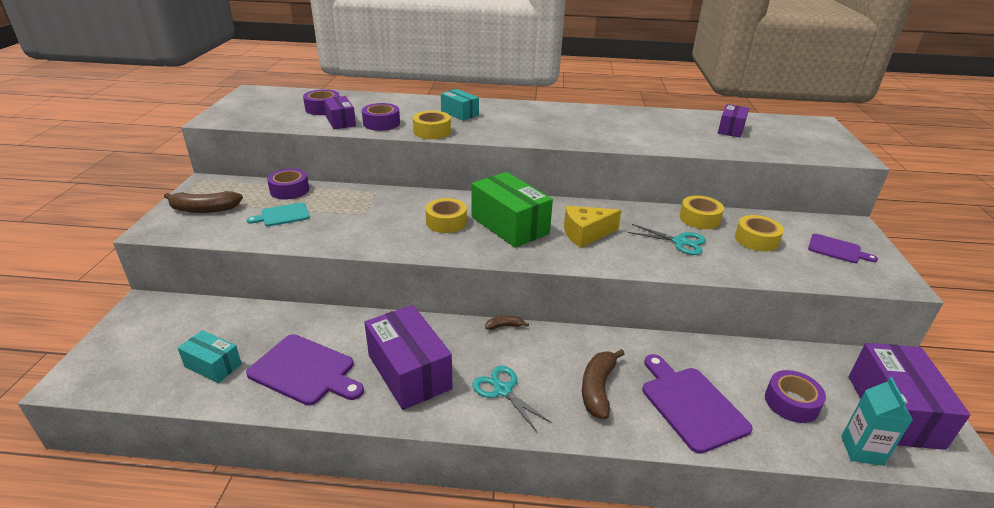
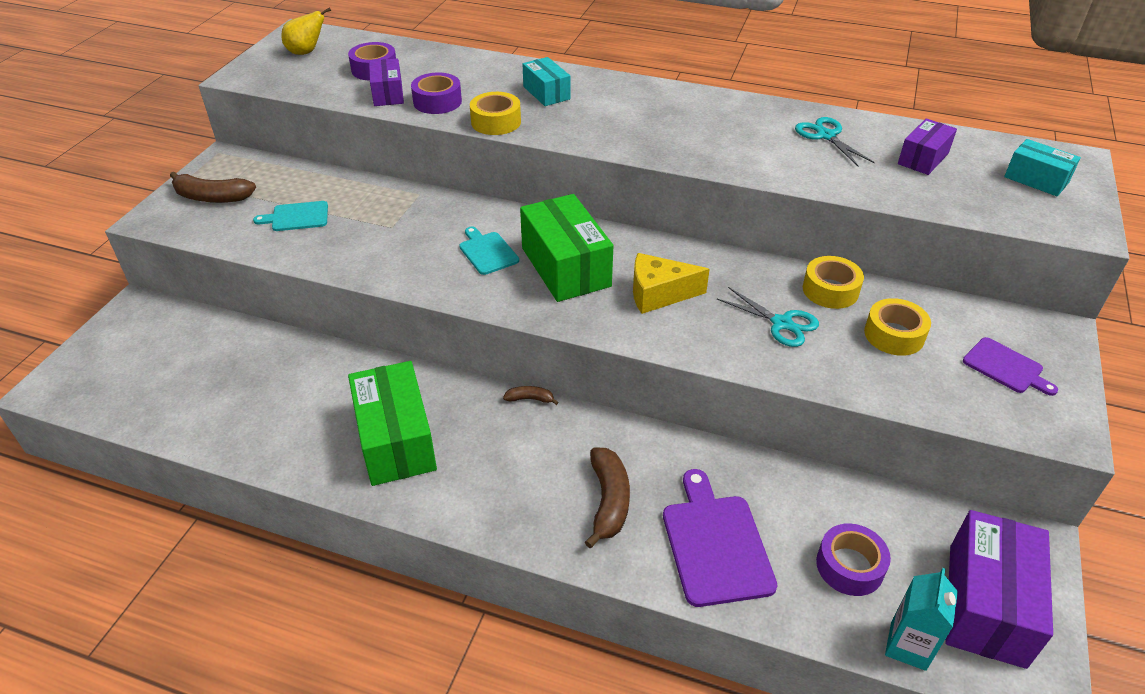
camera: 15 degrees right, 10 degrees up
(213, 365) = (189, 395): turquoise box -> turquoise box (1036, 180)
(264, 102) = (306, 52): none -> yellow pear
(289, 190) = (316, 180): purple tape -> none
(305, 371) = (282, 419): purple cutting board -> none
(409, 372) = (396, 440): purple box -> green box
(446, 222) = (487, 252): yellow tape -> turquoise cutting board
(503, 390) = (494, 482): turquoise scissors -> turquoise scissors (826, 136)
(598, 388) = (608, 501): brown banana -> brown banana turned 150 degrees clockwise

